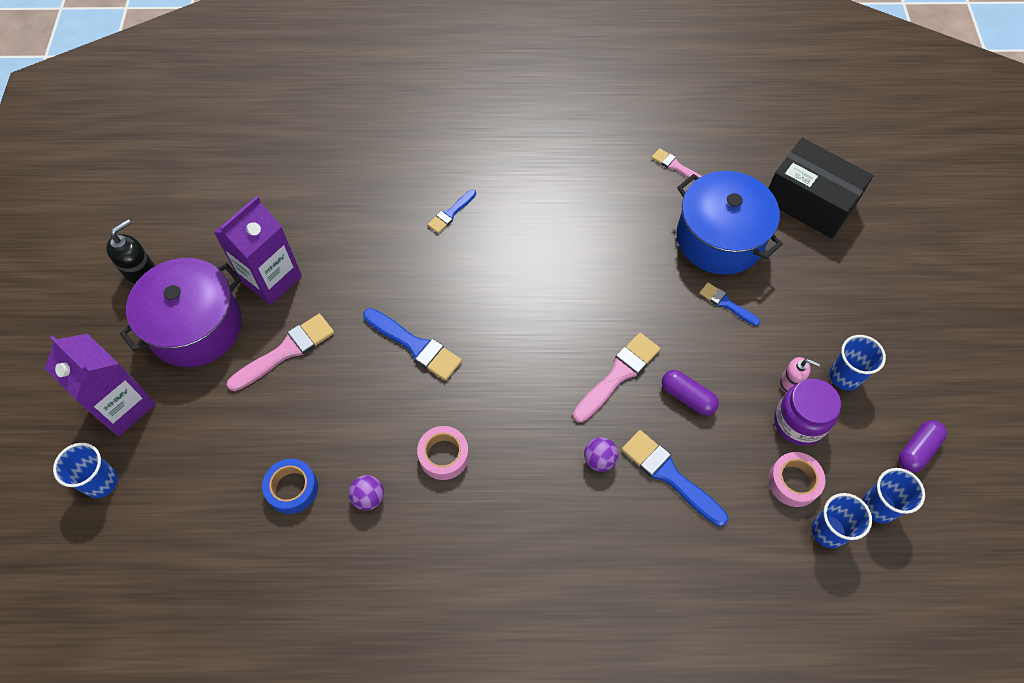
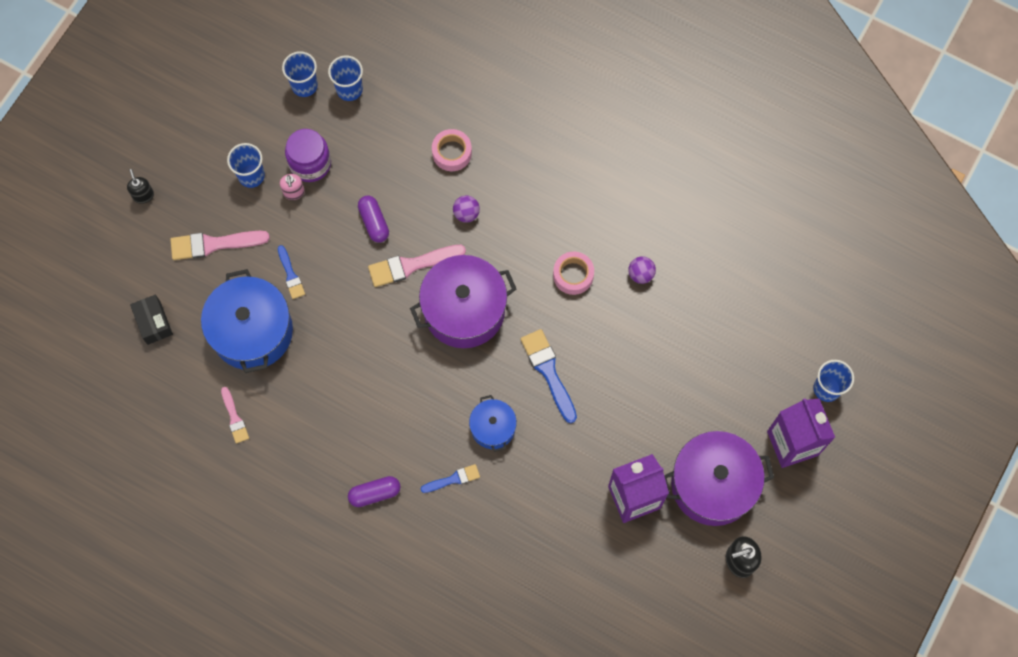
camera: 150 degrees left, 10 degrees up
(286, 351) = (650, 422): pink brush -> pink brush (214, 244)
(292, 489) = (691, 309): blue tape -> none
(440, 270) = (493, 428): none -> blue pot
(536, 360) = (464, 310): none -> purple pot
(670, 475) = (426, 177): blue brush -> none
(790, 383) = (294, 192): pink soap dispenser -> pink soap dispenser turned 150 degrees counterclockwise
(793, 482) = (347, 129): pink tape -> pink tape (452, 153)
(809, 202) = (154, 323): black box -> black box, size x0.53
(917, 450) = (247, 103): purple capsule -> purple capsule (374, 493)
(924, 301) = (143, 195): none -> black soap dispenser

